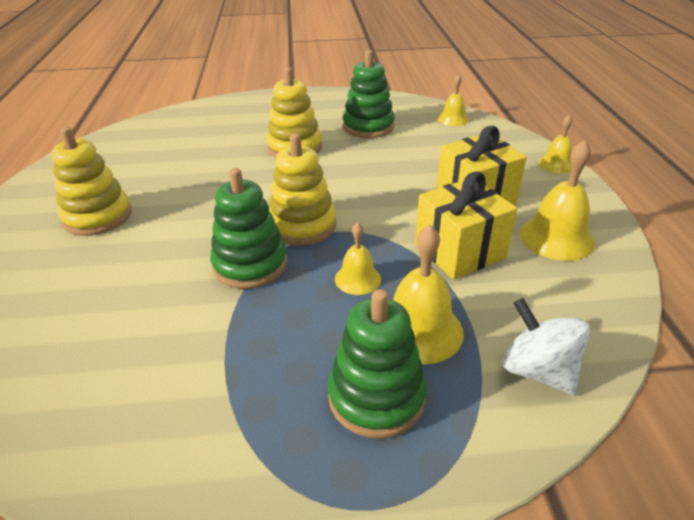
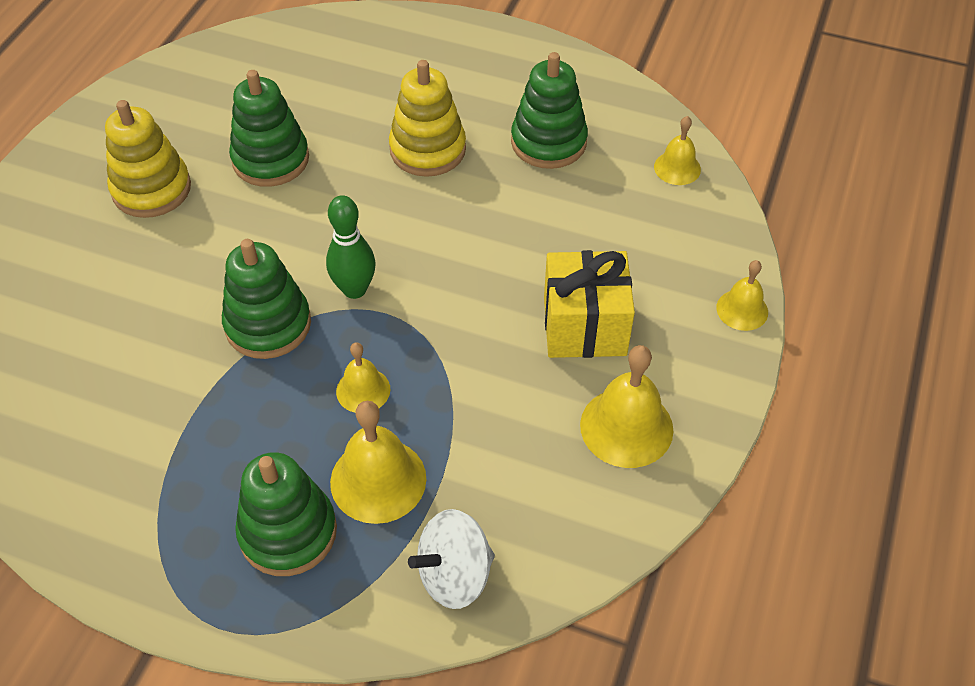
camera: 25 degrees right, 15 degrees up
(185, 178) = (271, 159): none -> green stacking toy
(302, 225) = (354, 289): yellow stacking toy -> green bowling pin
(459, 251) = (498, 399): yellow gift -> none
(537, 370) = (454, 575): white spinning top -> white spinning top turned 105 degrees counterclockwise

